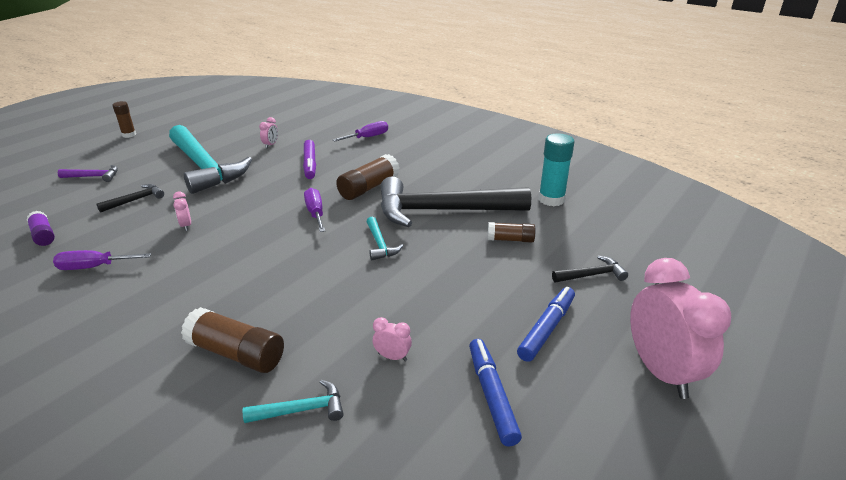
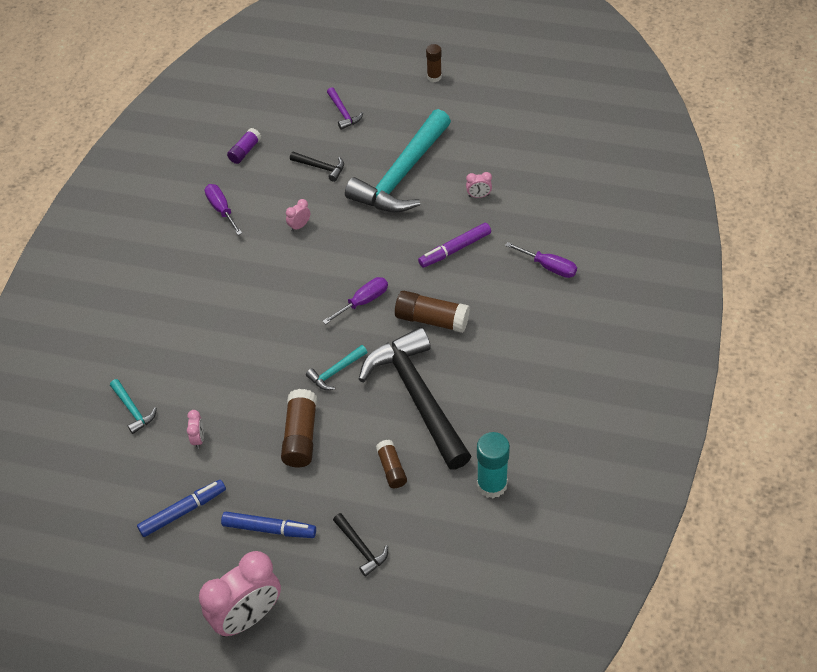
camera: 70 degrees right, 20 degrees up
(236, 353) = (168, 348): brown glue stick -> brown glue stick (301, 436)

